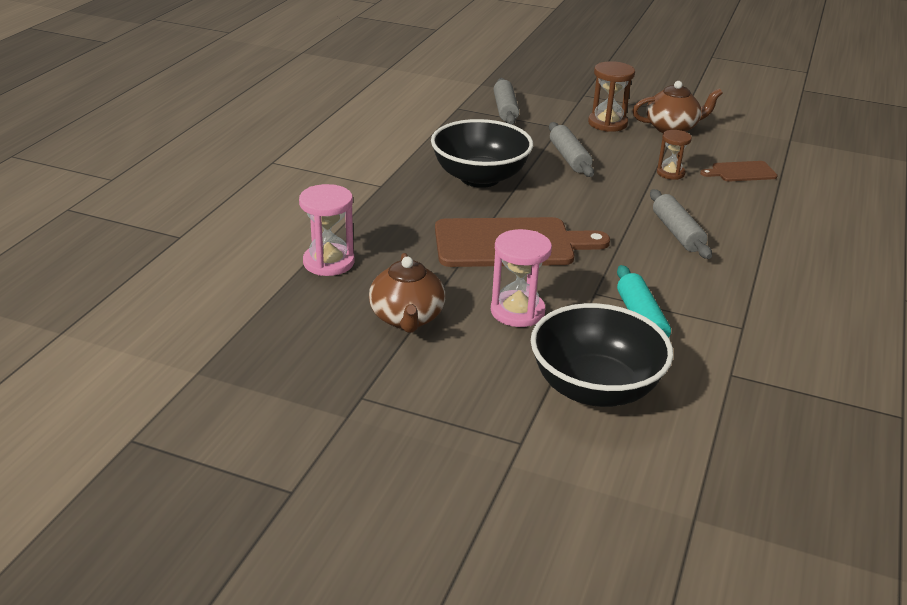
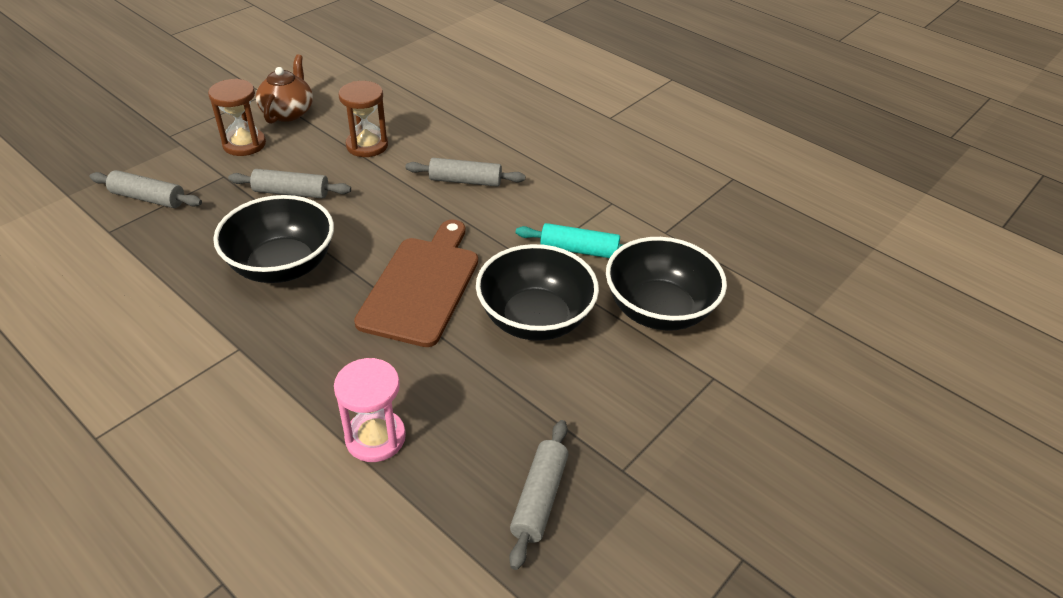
camera: 70 degrees left, 10 degrees up
(307, 354) = (539, 498): none -> grey rolling pin
(407, 318) = (511, 400): brown teapot -> none
(517, 311) = (535, 319): pink hourglass -> black bowl
(670, 173) = (367, 145): brown hourglass -> brown hourglass, size x1.53
(741, 172) = (394, 109): brown cutting board -> none

